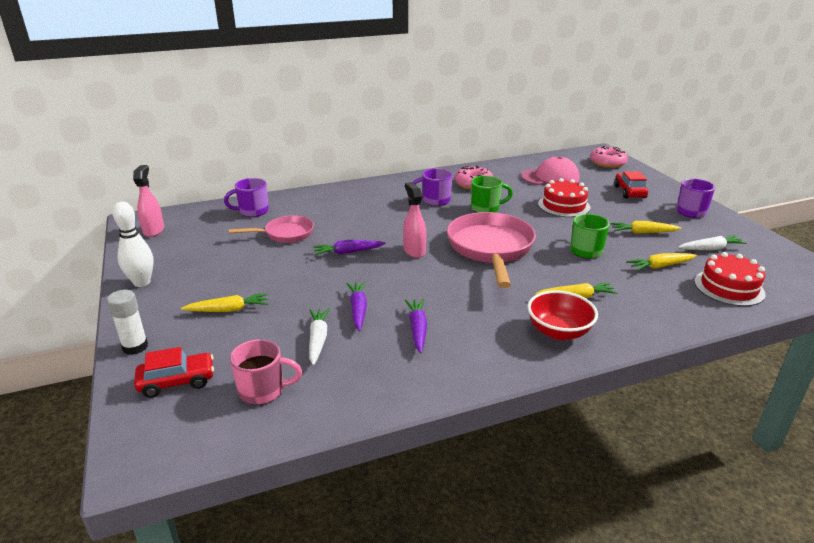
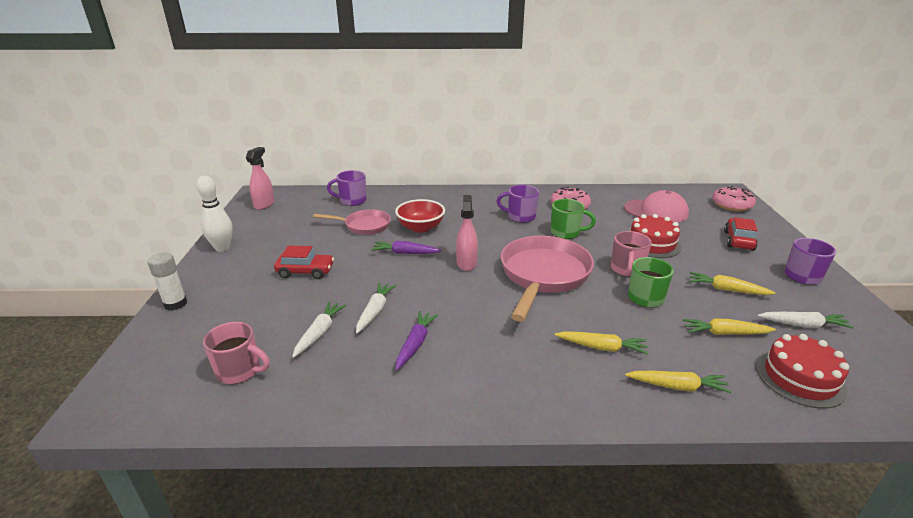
camera: 20 degrees right, 0 degrees up
(177, 382) = (181, 344): red car -> red car (305, 272)
(228, 310) = (268, 287): yellow carrot -> yellow carrot (677, 386)
(358, 309) = (375, 311): purple carrot -> white carrot
(557, 231) = (626, 269): none -> pink mug
(558, 331) = (557, 382): red bowl -> red bowl (421, 228)

